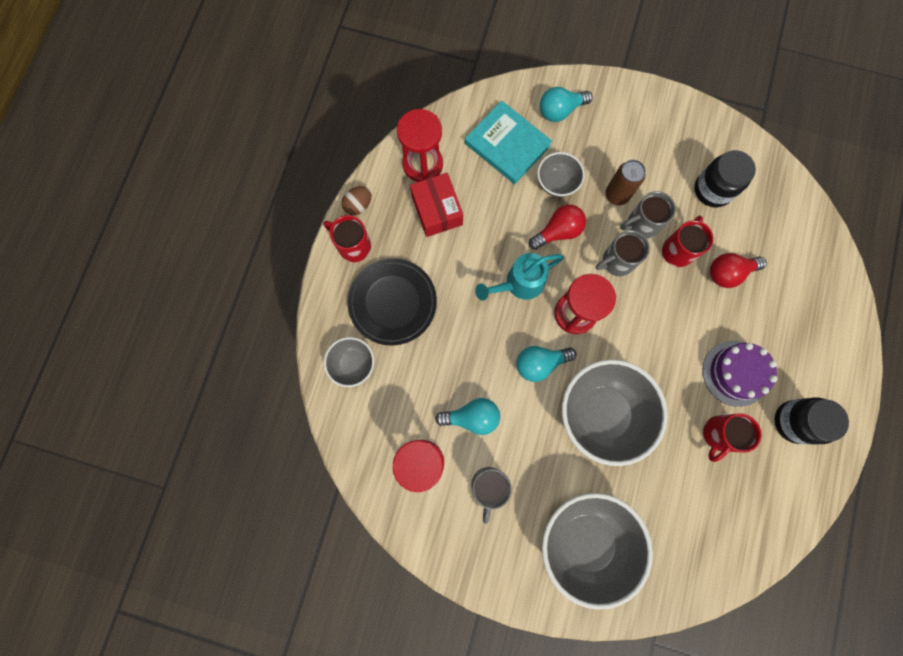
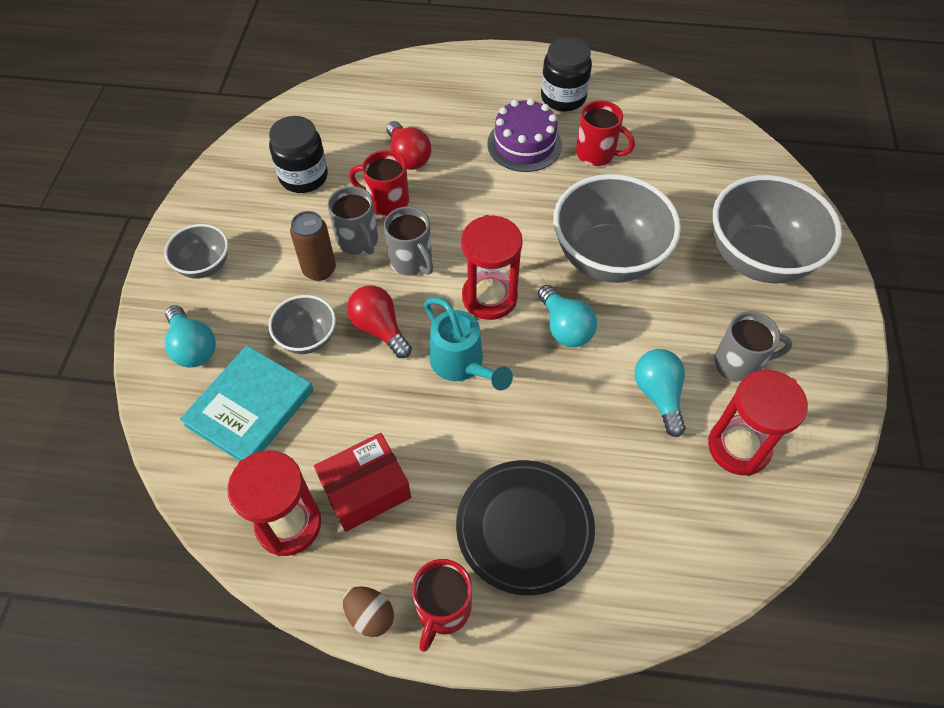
camera: 100 degrees left, 20 degrees down
(353, 364) = (634, 569): grey bowl -> grey bowl (204, 266)

